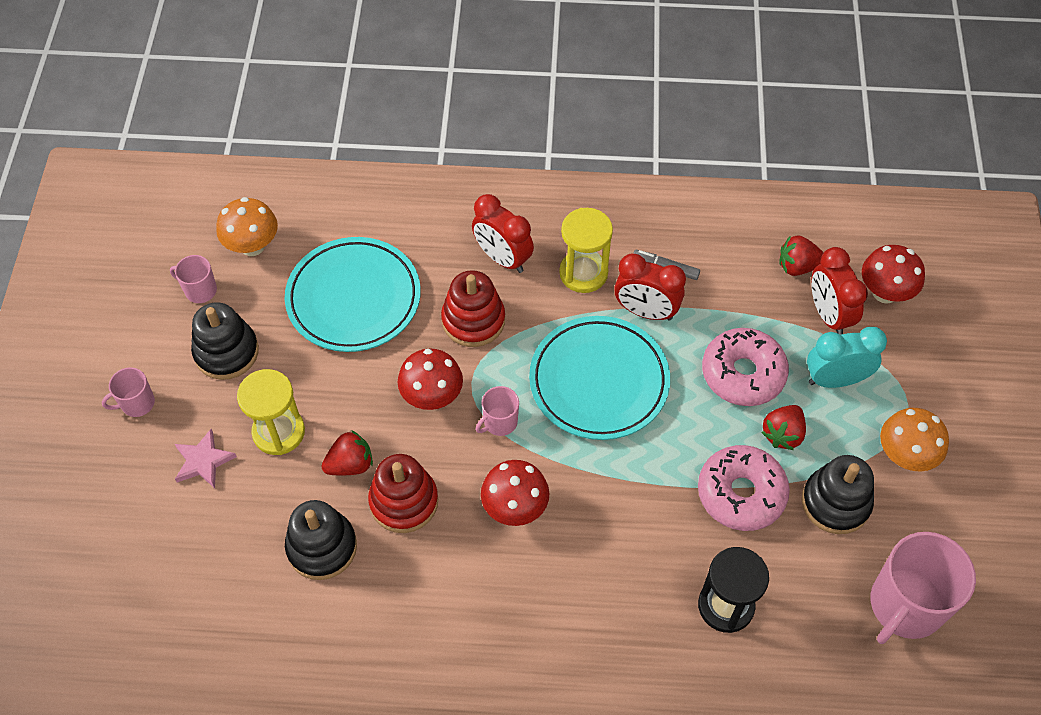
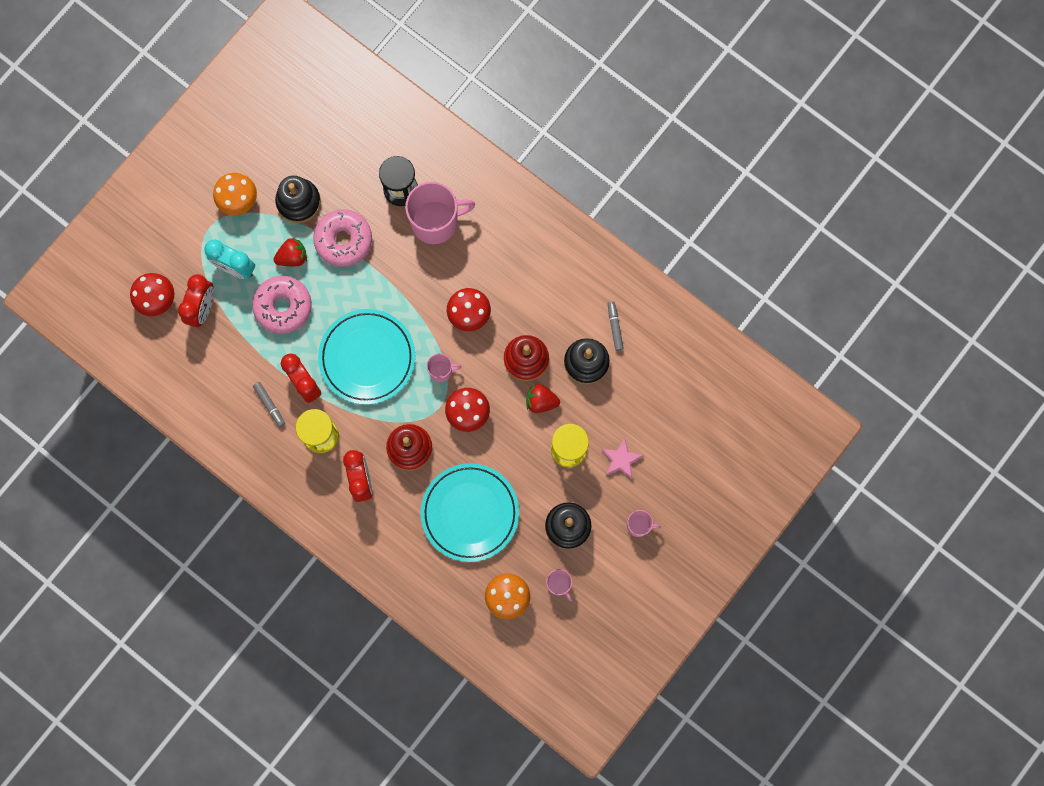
camera: 145 degrees left, 20 degrees up
(311, 616) = (615, 327): none -> grey marker
(797, 266) = (191, 351): red strawberry -> none
(905, 605) = (311, 129): pink mug -> pink mug (436, 222)

